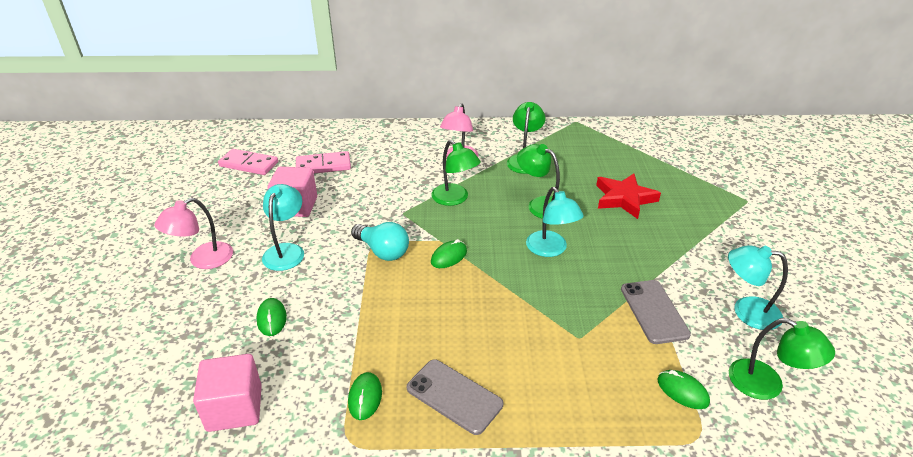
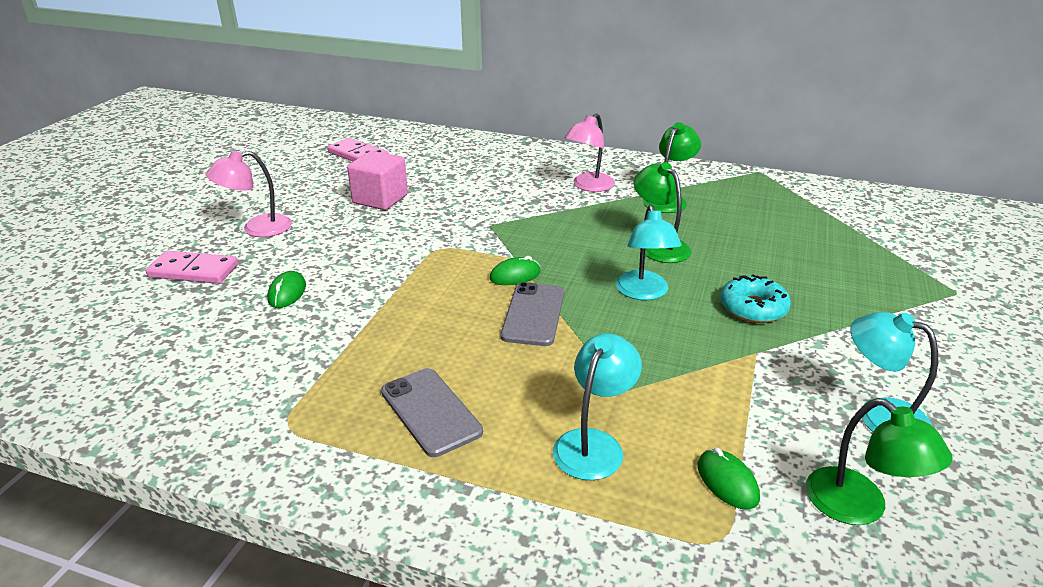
camera: 20 degrees right, 5 degrees down
(234, 408) = (196, 363): pink cube -> none
(286, 251) = (343, 236): turquoise lamp -> turquoise lamp (594, 444)
(323, 166) = (433, 168): pink domino -> pink domino (193, 271)
(365, 397) = (332, 387): green mouse -> none
(383, 251) = (444, 256): turquoise light bulb -> none
(455, 199) = (559, 222): green lamp -> none
(624, 199) = (775, 259): red star -> none
(630, 244) = (753, 308): none -> turquoise donut
(654, 311) = (741, 385): grey phone -> grey phone (533, 314)

